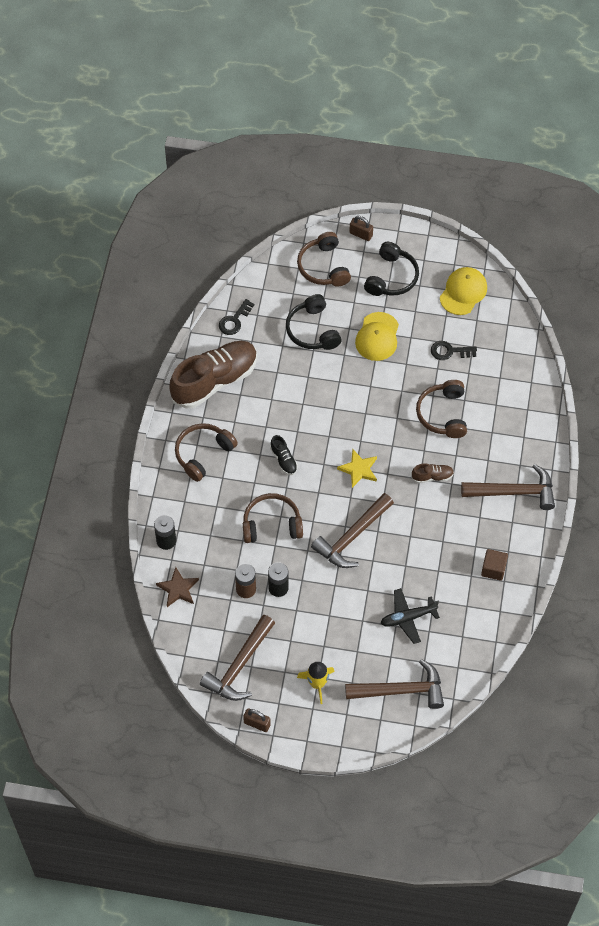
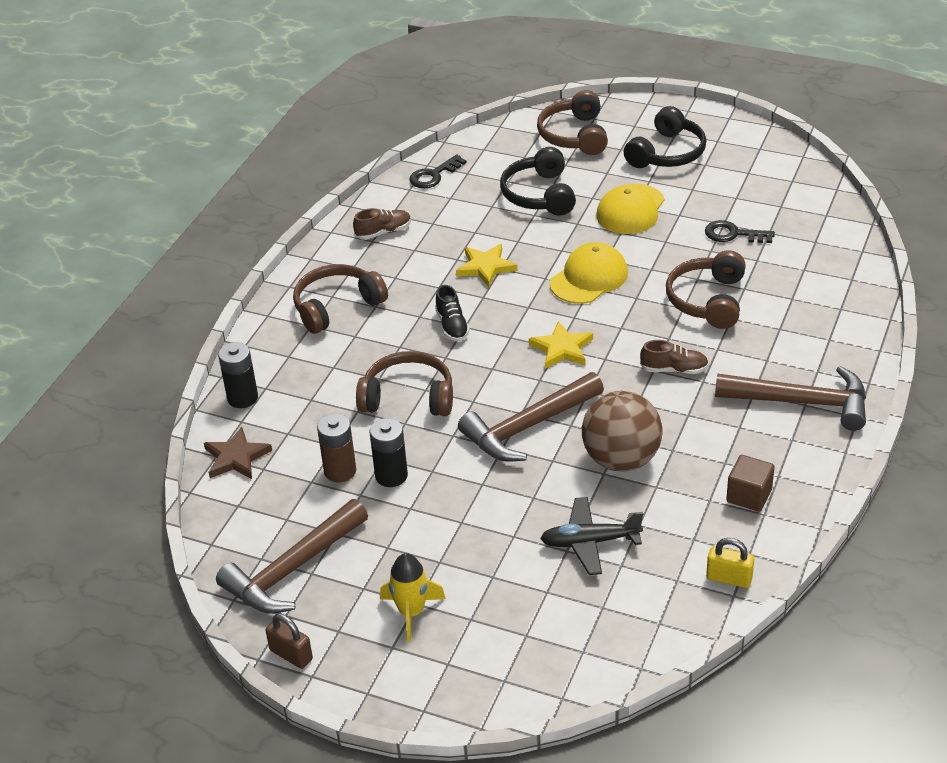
camera: 15 degrees right, 20 degrees down
(214, 381) = (383, 232): brown shoe -> brown shoe, size x0.41
(292, 404) = (486, 267): none -> yellow star
(361, 234) = (635, 110): brown padlock -> none
(401, 690) = (551, 642): brown hammer -> none
(414, 553) = (621, 459): none -> brown ball
(463, 292) = (767, 176): yellow cap -> yellow cap (589, 278)
(491, 630) = (729, 578): none -> yellow padlock

